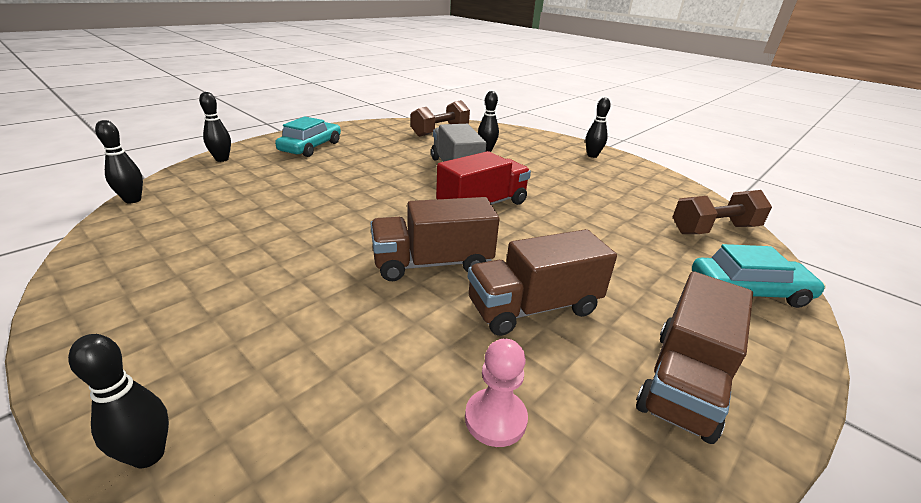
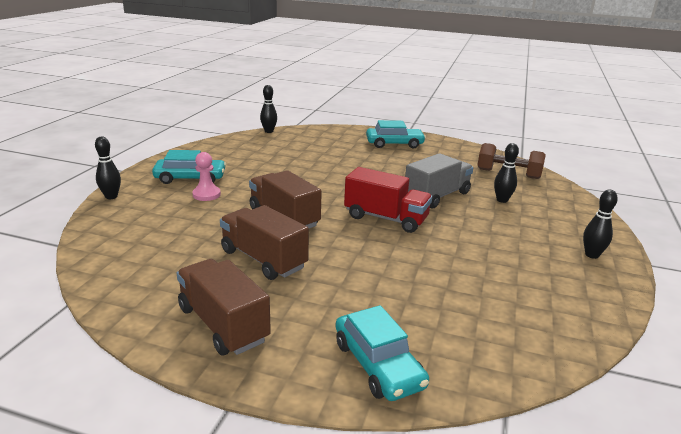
camera: 65 degrees right, 5 degrees down
(204, 316) = (190, 178): none -> turquoise car
(222, 159) = (339, 130): black bowling pin -> none
(495, 419) = (159, 262): pink pawn -> pink pawn (206, 194)
(683, 381) = (223, 324): brown truck -> brown truck turned 45 degrees clockwise
(714, 229) = (497, 346): brown dumbbell -> none

